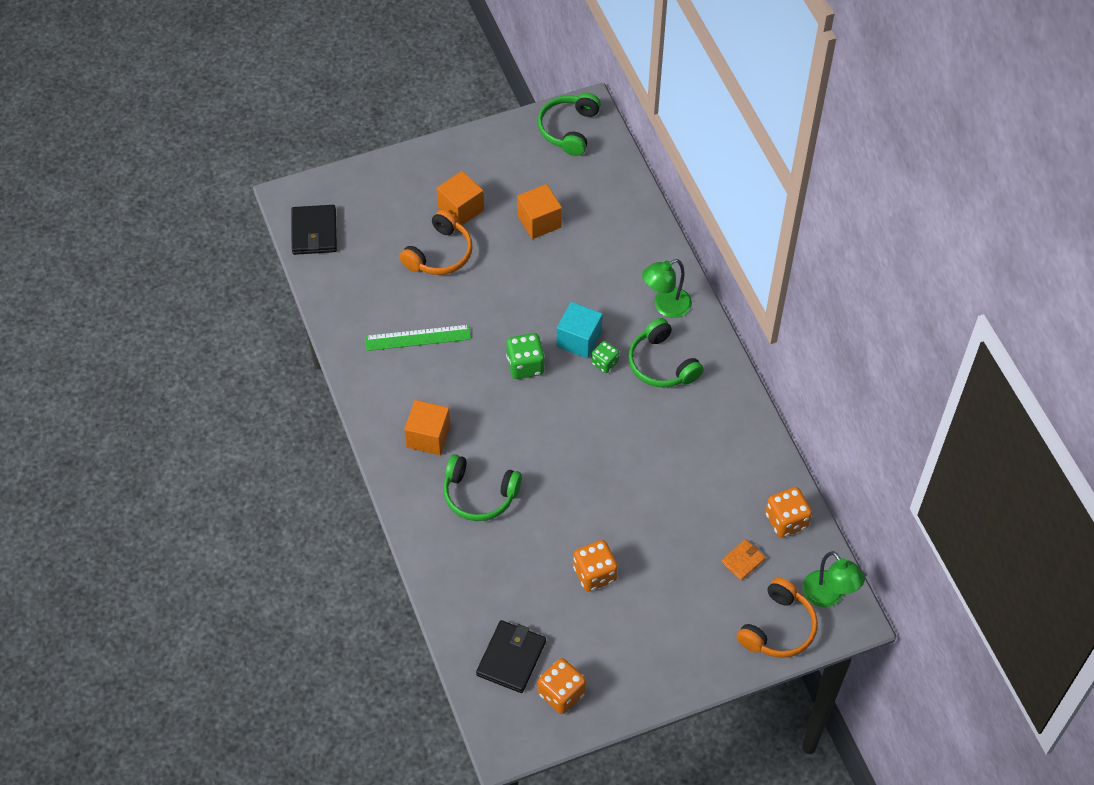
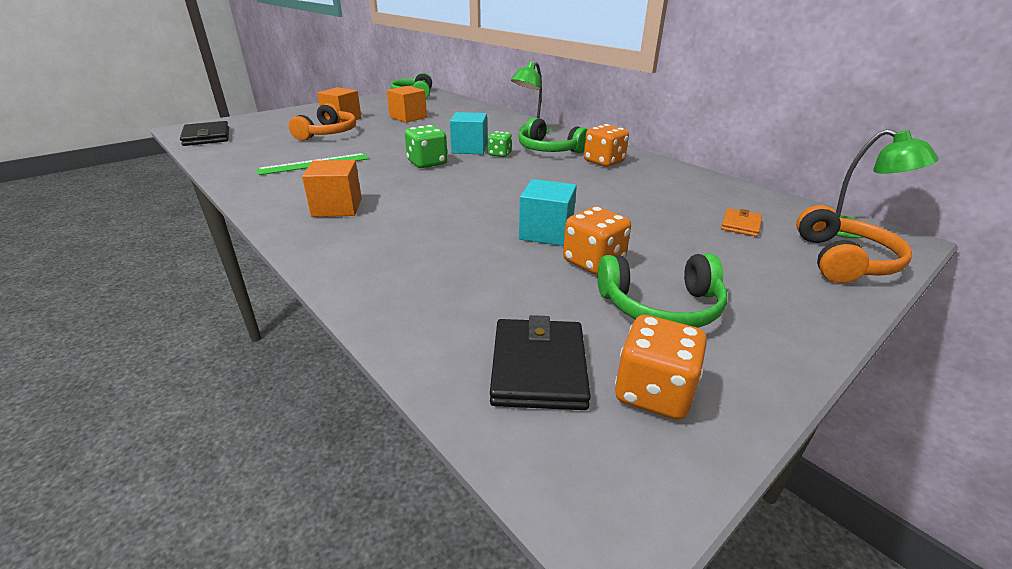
camera: 20 degrees left, 25 degrees down
(479, 495) = (412, 232): green headphones -> green headphones (661, 306)
(580, 525) = (546, 232): none -> turquoise cube
(786, 521) = (746, 197): orange dice -> orange dice (604, 162)

